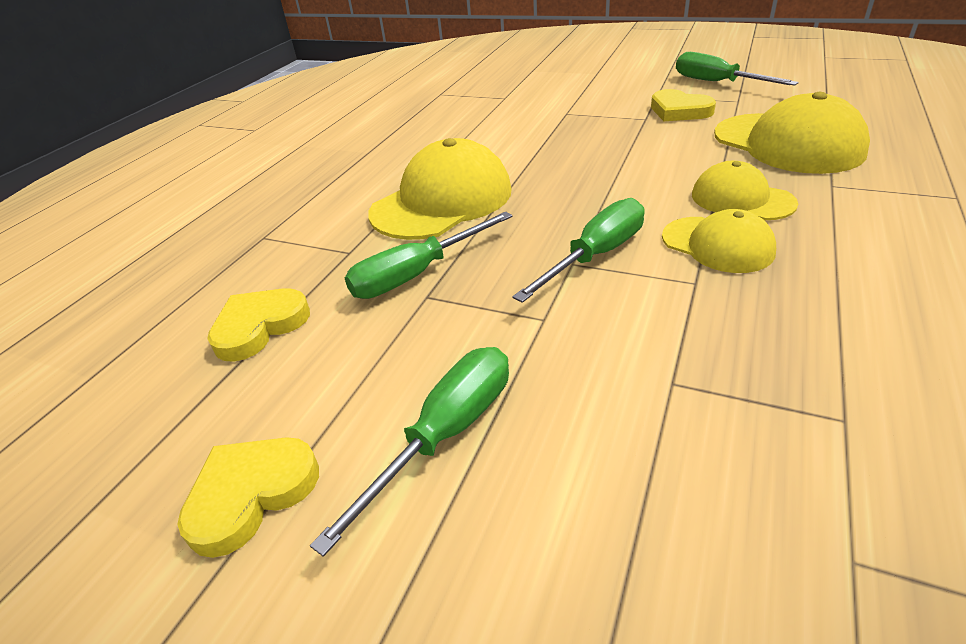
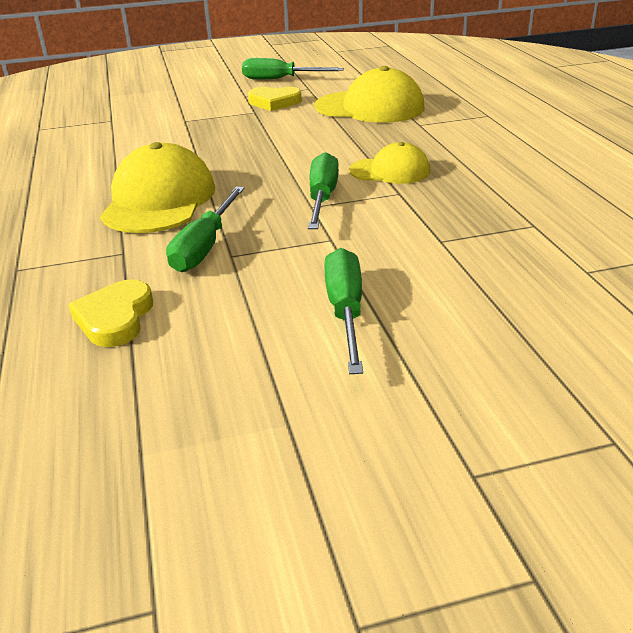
camera: 40 degrees left, 5 degrees down
(251, 494) = (257, 390): yellow heart -> none
(741, 199) = (377, 144): yellow cap -> none

